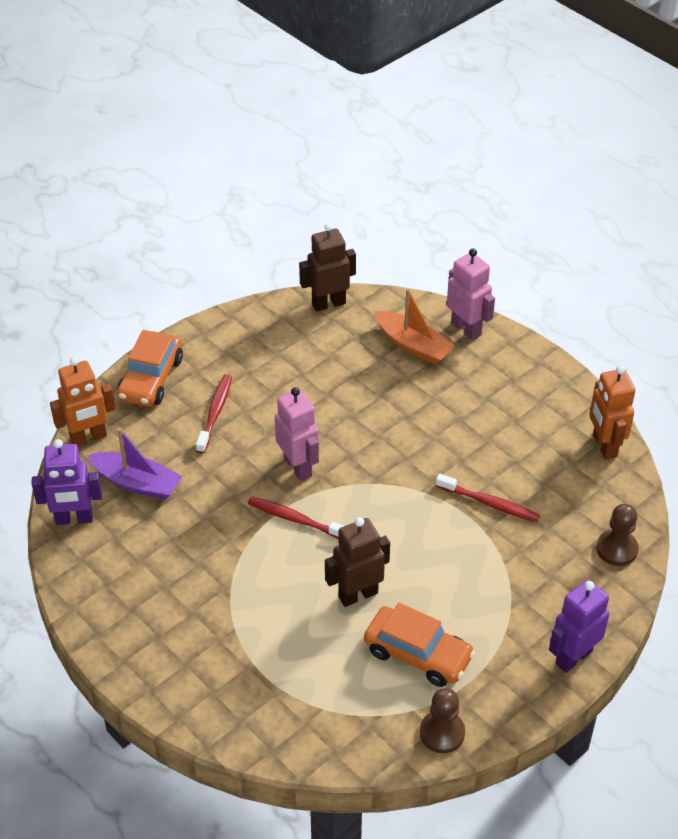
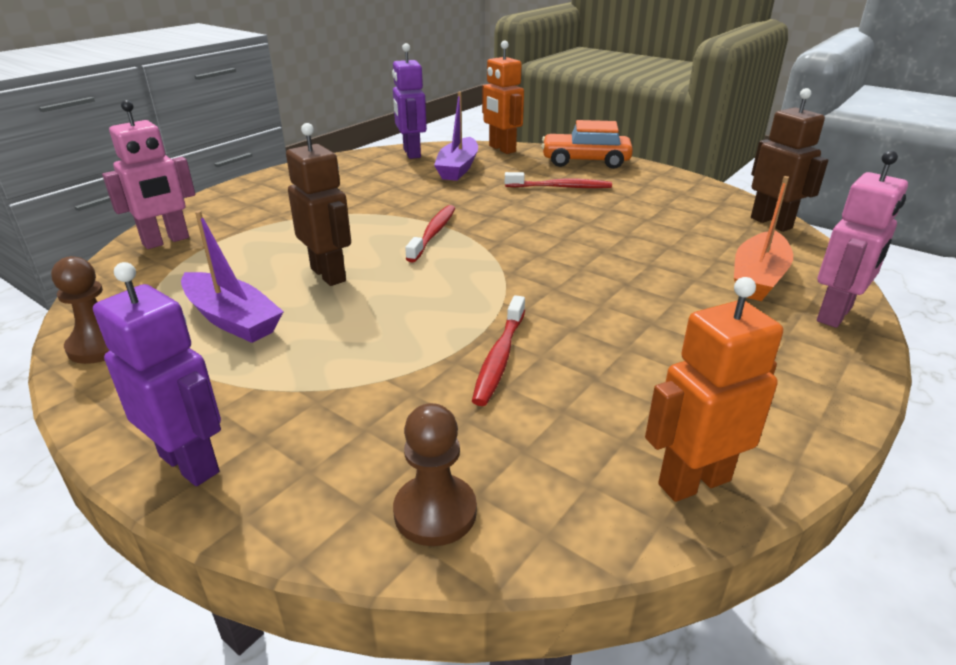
camera: 80 degrees right, 15 degrees down
(298, 467) = (508, 228): pink robot -> pink robot (166, 241)
(418, 654) = (232, 319): orange car -> purple boat

